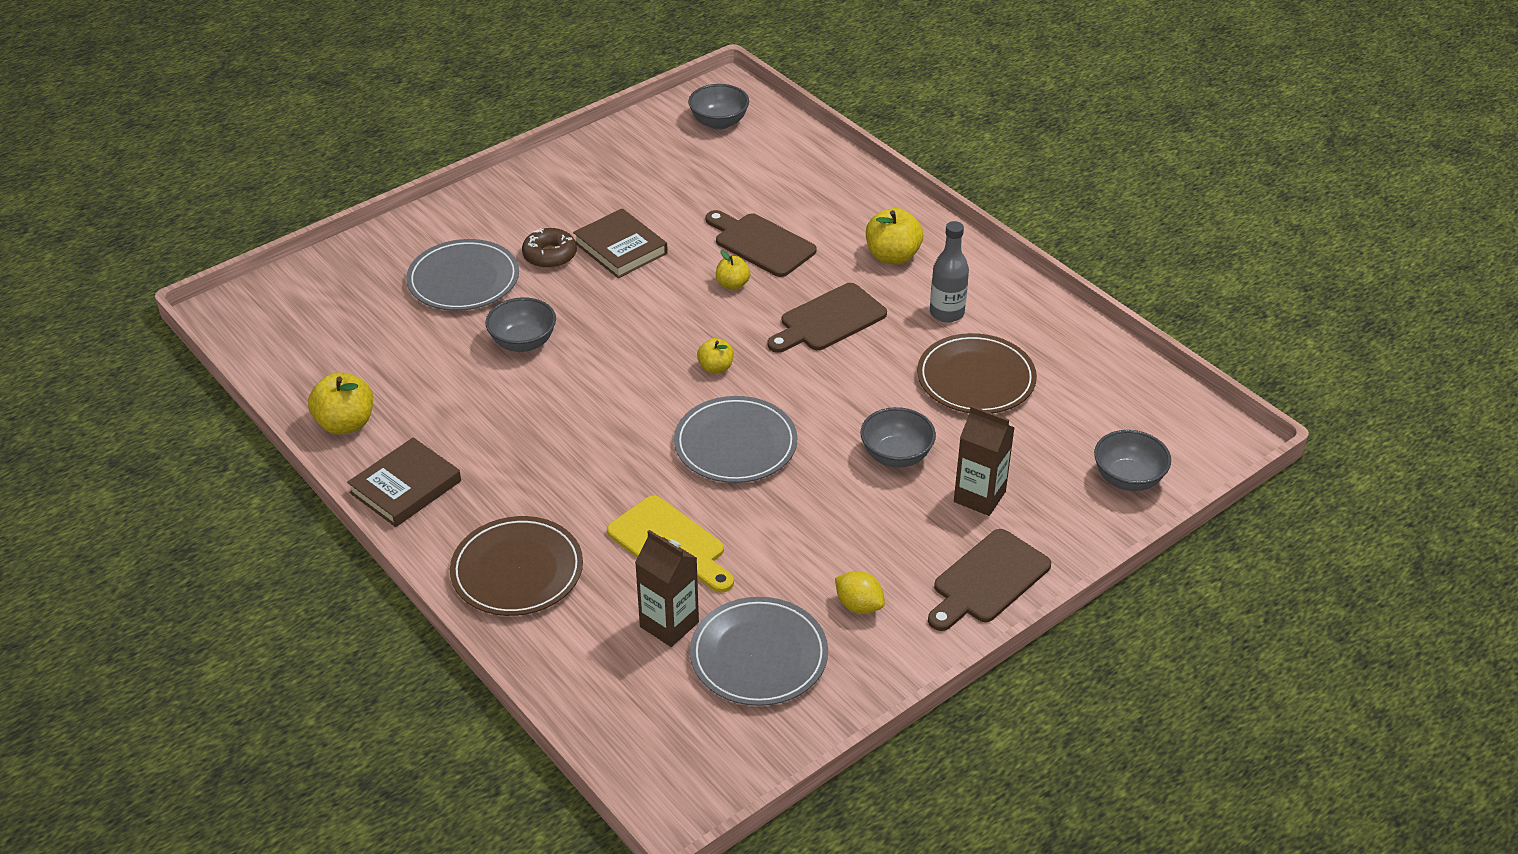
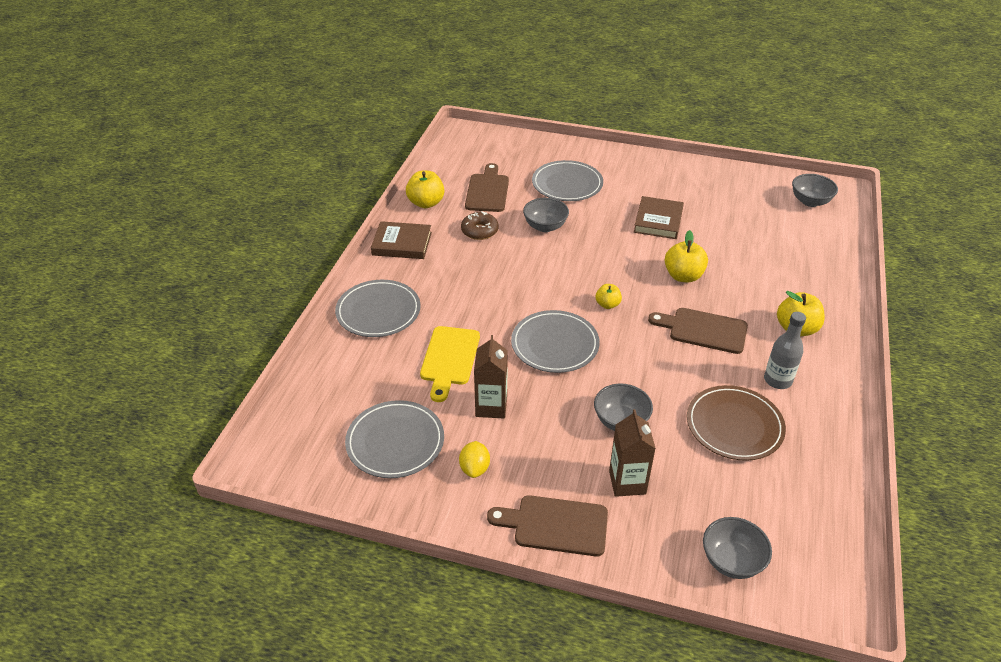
camera: 55 degrees right, 0 degrees up
(517, 570) = (378, 311): brown plate -> grey plate
(550, 255) = (621, 201): brown donut -> brown donut (479, 231)
(669, 624) = (388, 390): brown carton -> brown carton (491, 406)
(732, 284) = (683, 276): yellow apple -> yellow apple, size x1.68
(761, 243) = (732, 269): brown cutting board -> brown cutting board (487, 191)

